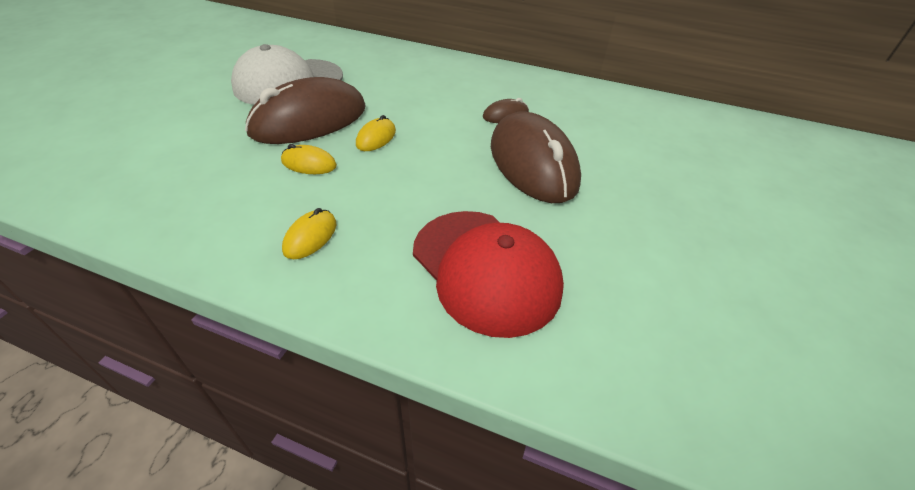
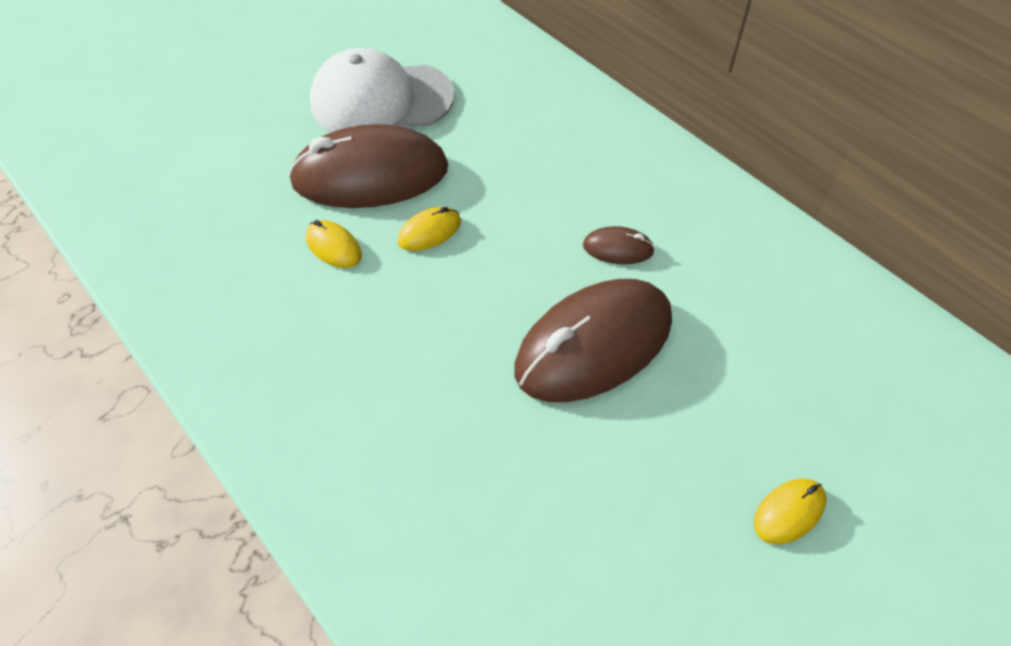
camera: 30 degrees right, 10 degrees up
(310, 237) = (280, 353): yellow mouse -> yellow mouse (789, 512)
(485, 270) = (428, 476): red cap -> none
(533, 163) = (594, 345): brown mouse -> brown mouse turned 45 degrees clockwise

